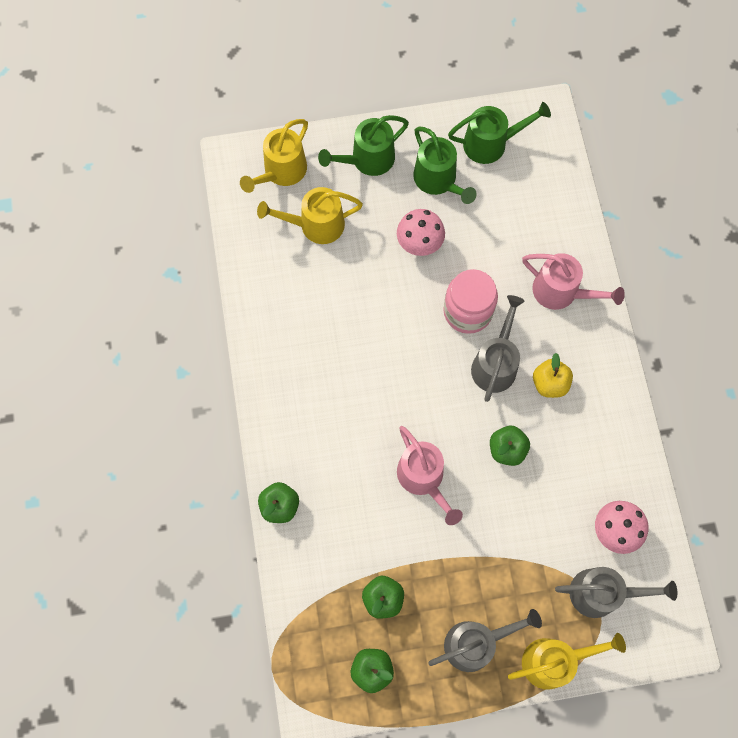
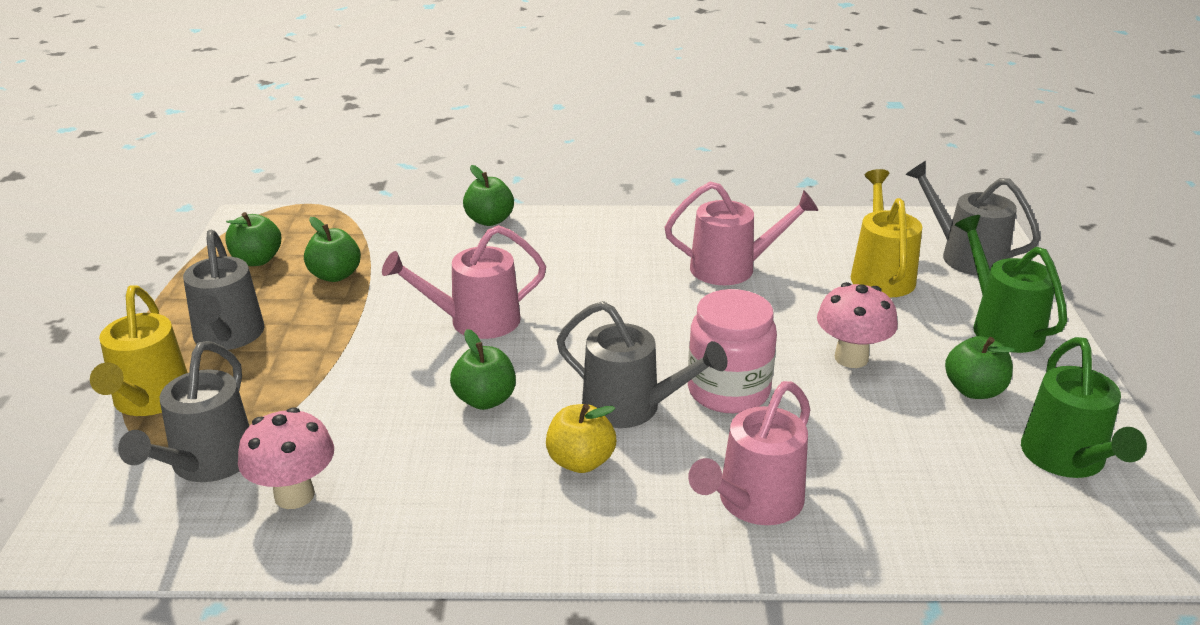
camera: 100 degrees right, 40 degrees down
(281, 172) = (965, 256): yellow watering can -> grey watering can
(324, 319) = (732, 268): none -> pink watering can
(438, 181) = (974, 390): green watering can -> green apple

